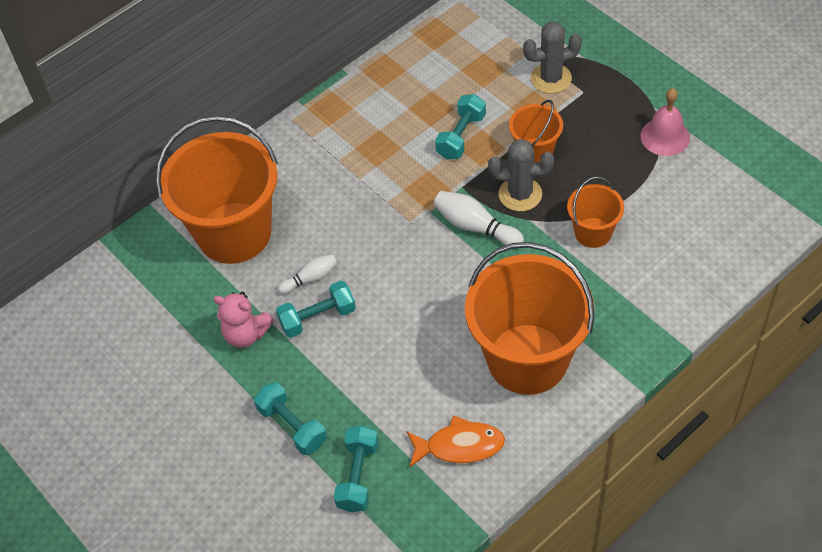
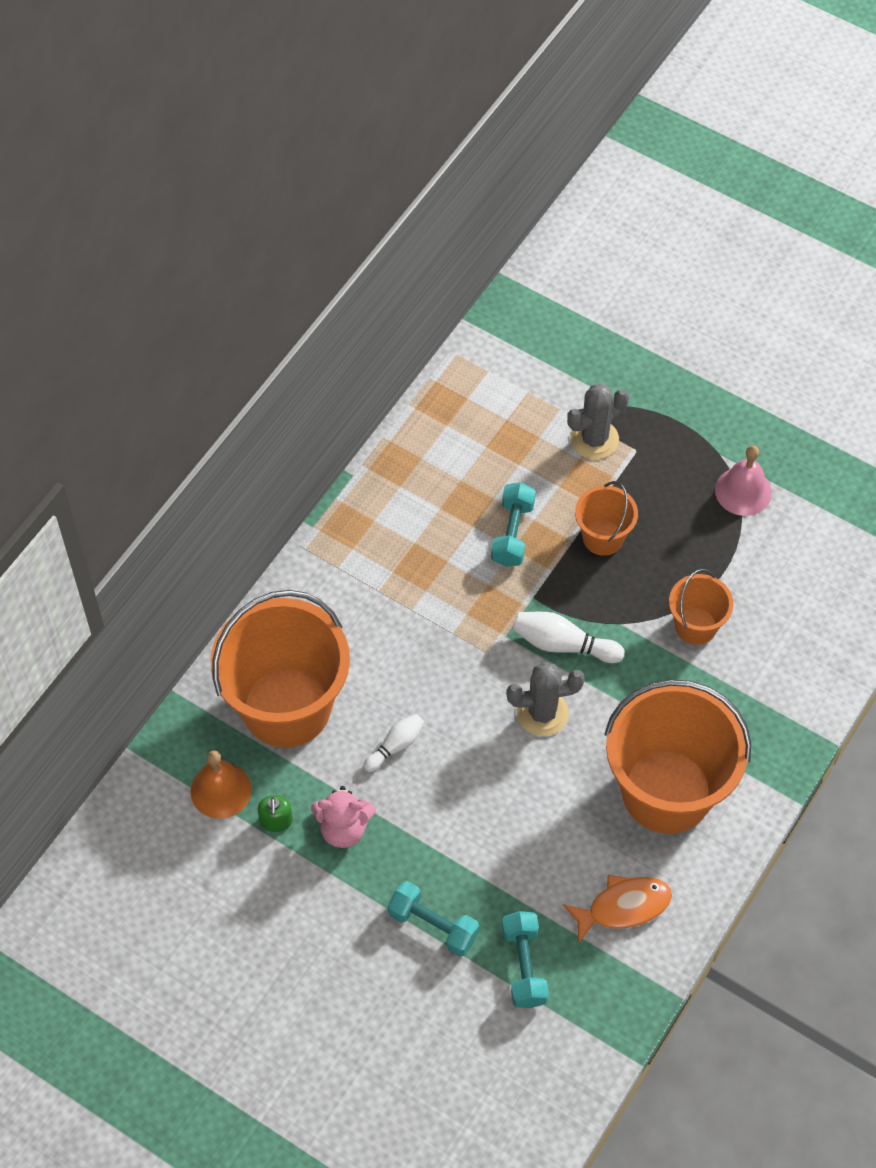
camera: 20 degrees left, 5 degrees up
(159, 285) = (220, 790): none -> orange bell
(194, 317) = (276, 821): none -> green soap dispenser
(318, 317) = (419, 791): turquoise dumbbell -> none
(520, 194) = (601, 594): grey cactus -> grey cactus (542, 713)

